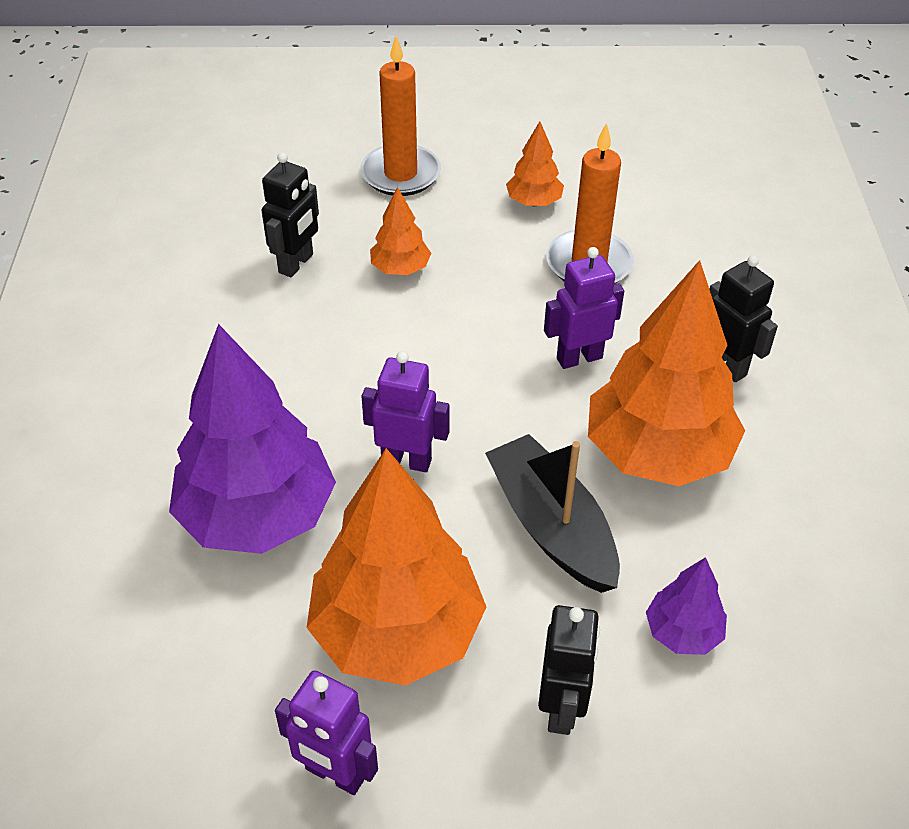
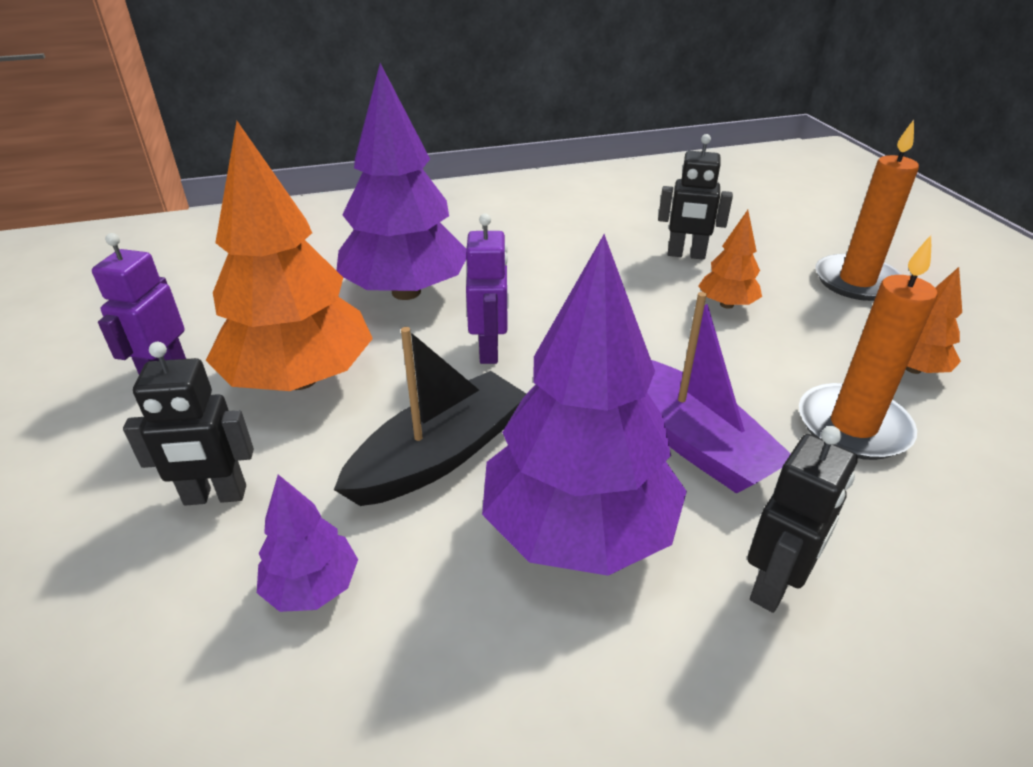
camera: 75 degrees right, 10 degrees down
(579, 358) = (692, 440): purple robot -> purple boat
(658, 453) = (578, 530): orange tree -> purple tree

